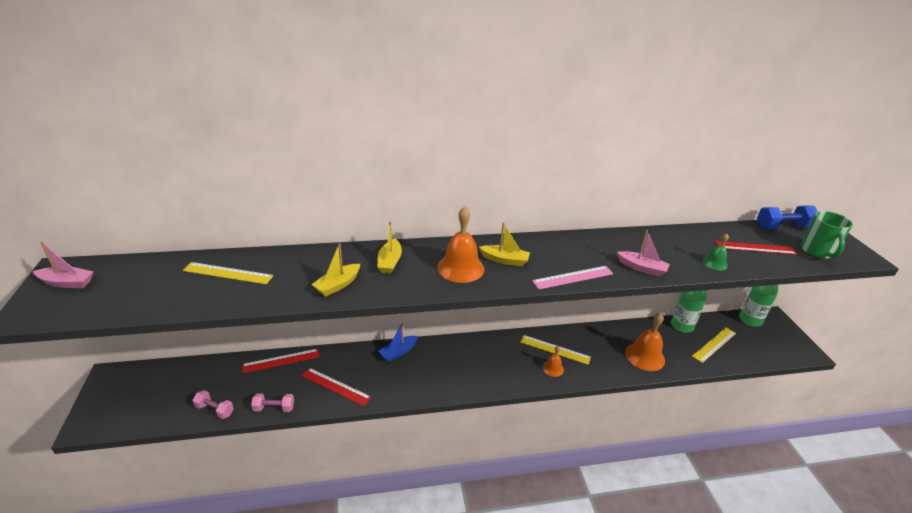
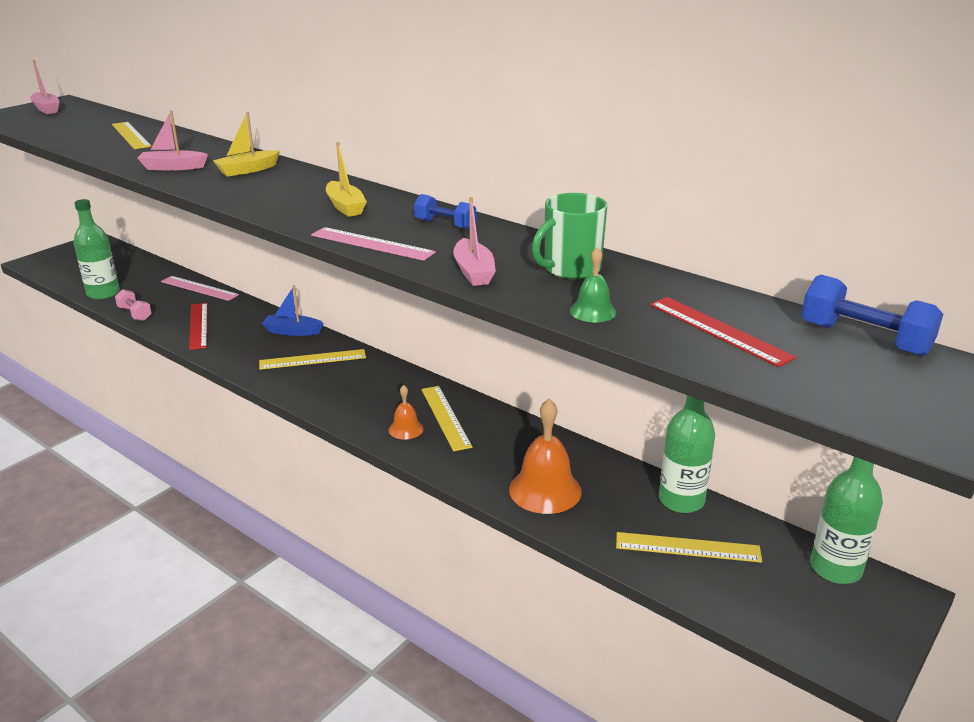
camera: 50 degrees right, 5 degrees down
(215, 410) = (103, 293): pink dumbbell -> green bottle
(281, 361) = (199, 288): red ruler -> pink ruler
(338, 285) = (173, 167): yellow boat -> pink boat
(442, 362) = (312, 359): none -> yellow ruler
(460, 268) = (290, 195): orange bell -> none
(569, 246) = (445, 224): none -> blue dumbbell
(817, 251) = (837, 383): green mug -> green mug (570, 269)

